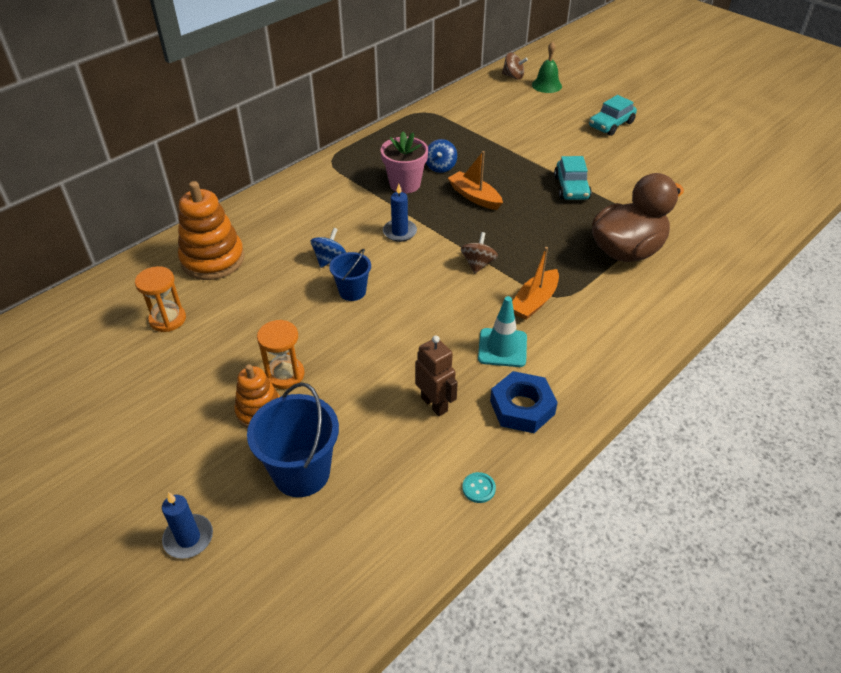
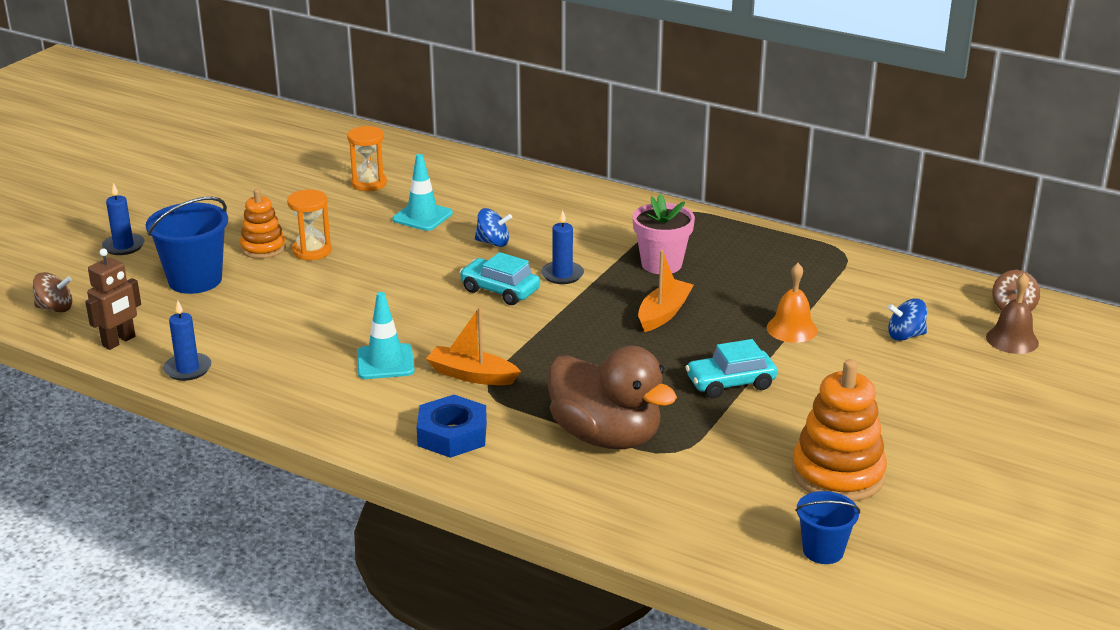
camera: 75 degrees right, 15 degrees down
(213, 259) = (464, 185): orange stacking toy -> orange stacking toy (837, 474)
(258, 293) = (422, 216): none -> turquoise traffic cone
(352, 291) = (444, 264): blue bucket -> blue bucket (823, 551)
(434, 404) = (291, 332): brown robot -> brown robot (119, 341)
(440, 167) = (716, 282): blue spinning top -> blue spinning top (905, 336)
(478, 264) = (526, 331): brown spinning top -> brown spinning top (55, 308)
(478, 488) = (188, 369): turquoise button -> blue candle
(512, 151) = (791, 329): none -> orange bell
(522, 407) = (298, 383): blue nut -> blue nut (452, 434)
(546, 85) = (1012, 340): green bell -> brown bell
(611, 125) = (935, 406): turquoise car -> turquoise car (500, 290)

